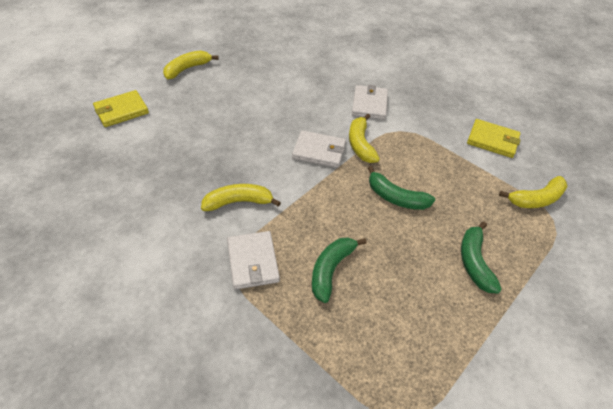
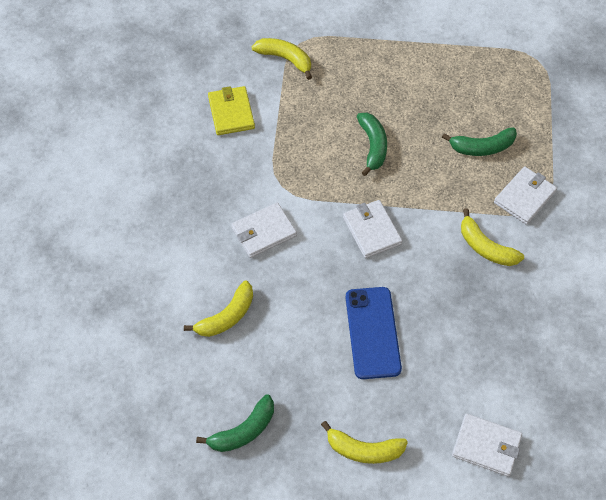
camera: 125 degrees left, 10 degrees up
(121, 111) = (486, 446): yellow wallet -> white wallet
(246, 109) = (373, 332): none -> blue phone
(360, 144) = (331, 205): yellow banana -> yellow banana (227, 316)
(474, 262) = (390, 72): green banana -> green banana (243, 431)

